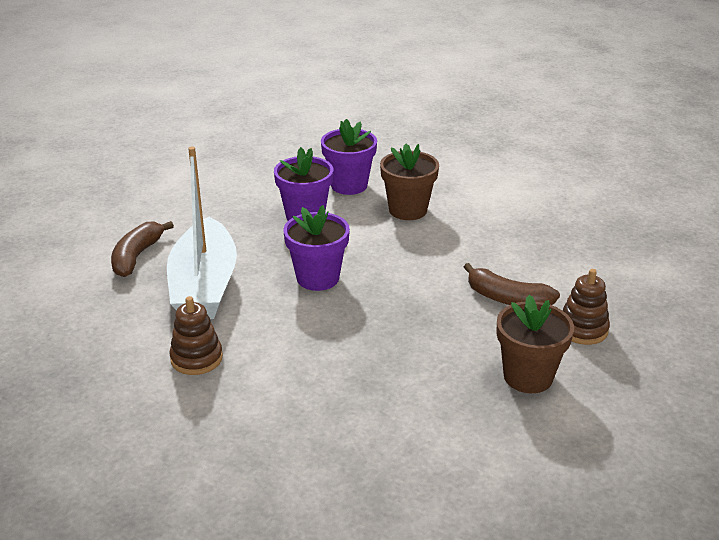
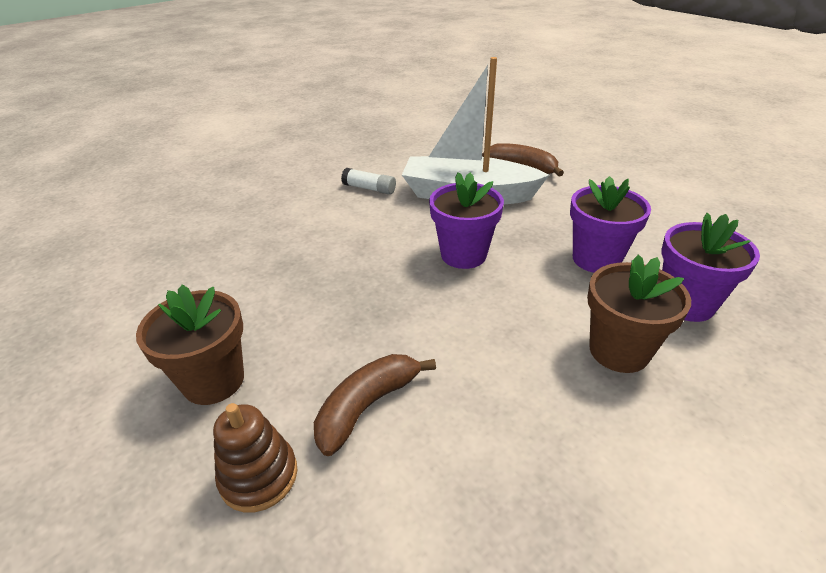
camera: 105 degrees right, 5 degrees up
(196, 358) = (369, 189): brown stacking toy -> white glue stick

